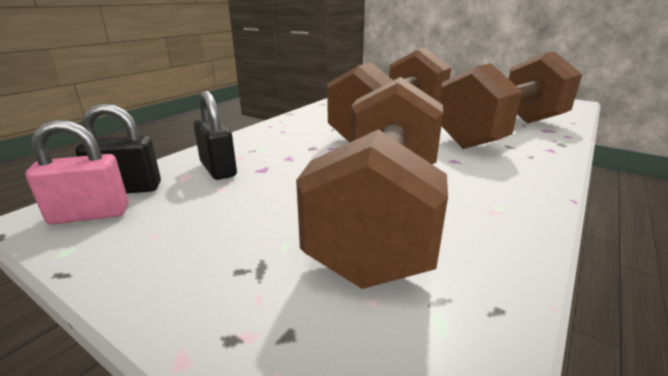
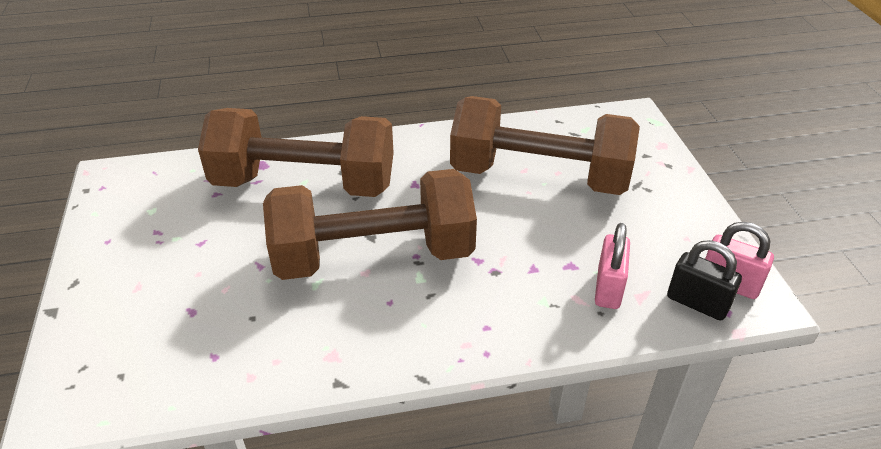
camera: 135 degrees left, 15 degrees up
(218, 169) = (608, 288): black padlock -> pink padlock
(382, 213) = (539, 176): brown dumbbell -> brown dumbbell turned 45 degrees clockwise

